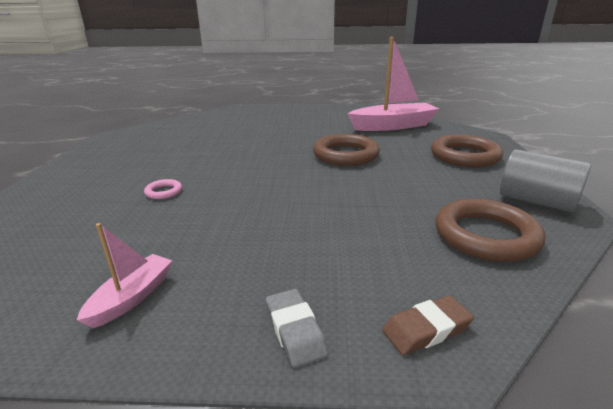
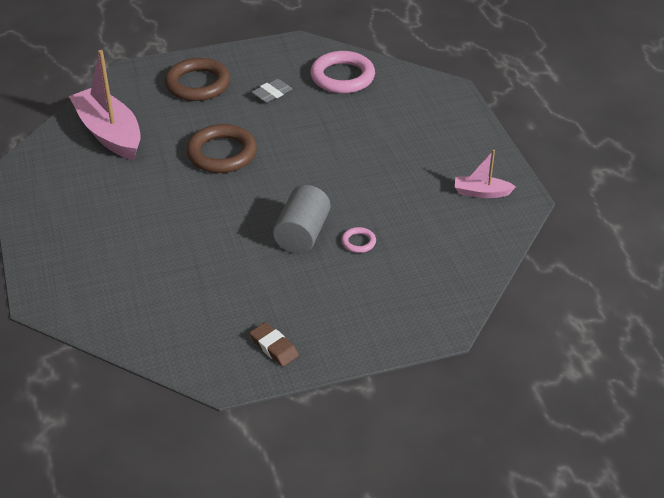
camera: 110 degrees left, 15 degrees up
(295, 330) = (465, 131): grey eraser -> grey eraser (272, 93)
(426, 329) = (439, 94): brown eraser -> brown eraser (274, 347)
(485, 235) = (342, 77): brown ring -> pink ring
(536, 201) = (281, 55): grey cylinder -> grey cylinder (302, 234)

